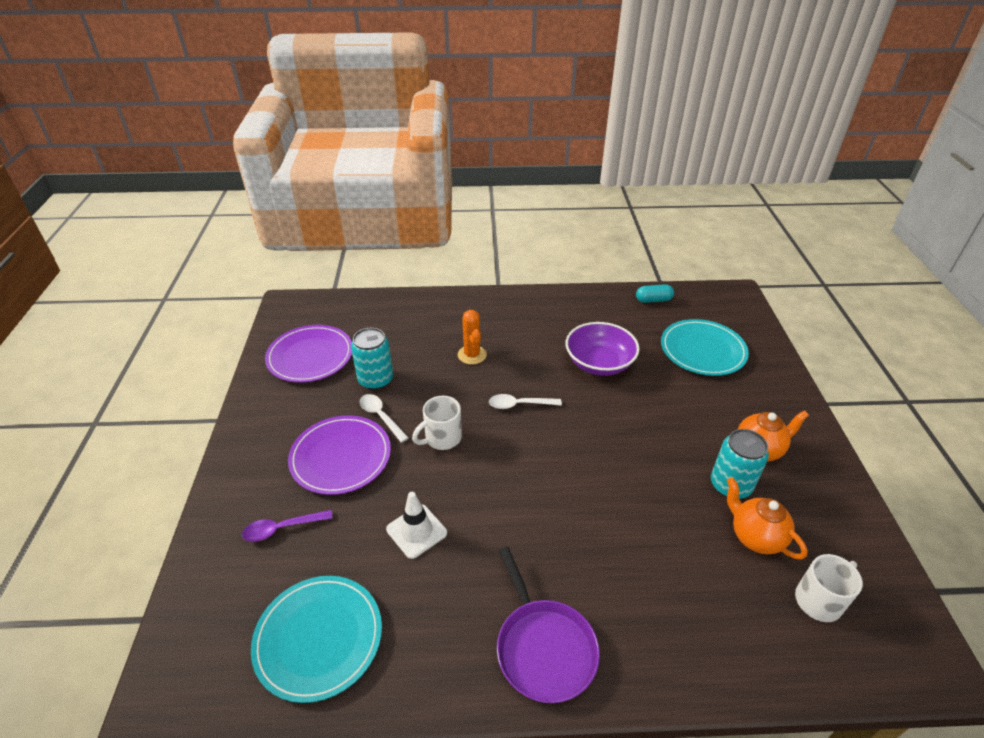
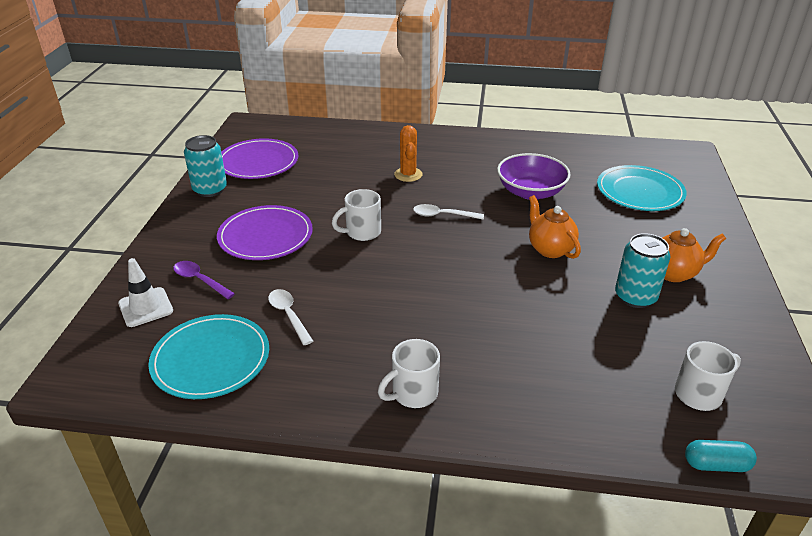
camera: 10 degrees right, 5 degrees down
(282, 528) = (200, 280): purple spoon -> purple spoon turned 45 degrees clockwise
(376, 380) = (313, 184): turquoise can -> turquoise can (210, 190)
(381, 416) = (310, 211): white spoon -> white spoon (288, 315)
(416, 531) = (319, 296): white traffic cone -> white traffic cone (146, 307)
(544, 648) = (413, 393): purple pan -> white mug
(653, 300) = (601, 149): turquoise capsule -> turquoise capsule (716, 465)
(755, 537) = (648, 338): orange teapot -> orange teapot (550, 249)

